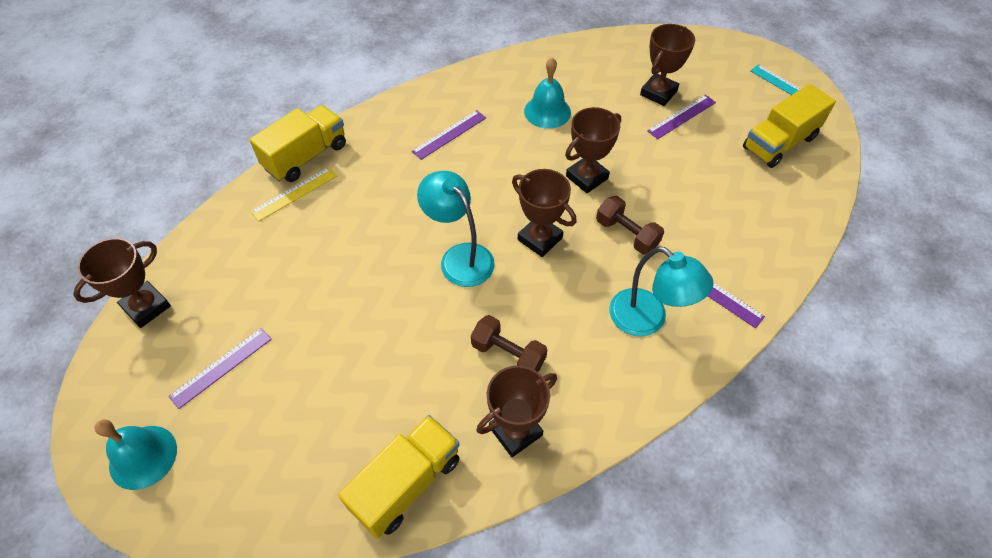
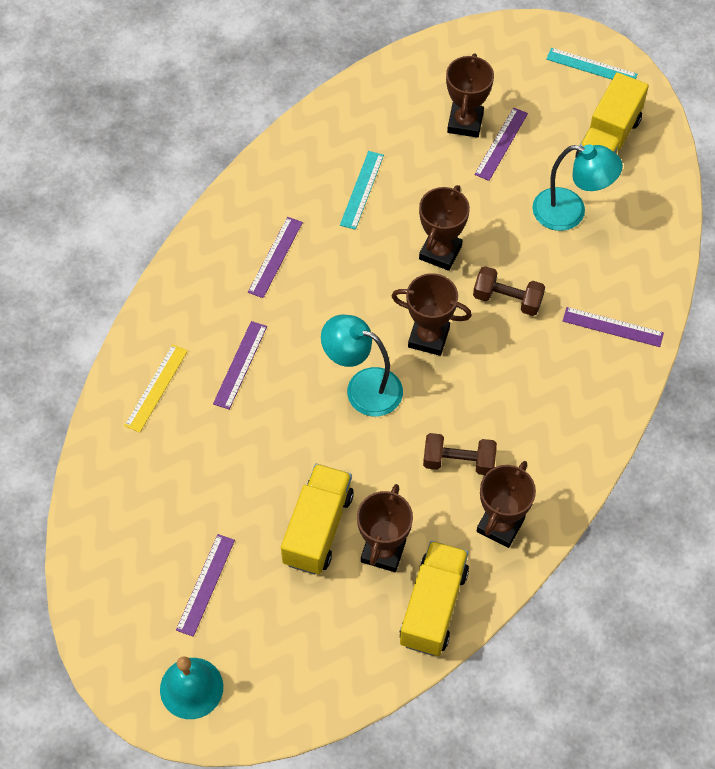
camera: 25 degrees left, 5 degrees up
(146, 307) = (91, 562): brown trophy -> brown trophy (383, 551)
(306, 156) = (140, 342): yellow truck -> yellow truck (318, 528)
(371, 201) = (240, 365): none -> purple ruler
(547, 111) = (362, 190): turquoise bell -> turquoise ruler
(647, 320) = (564, 378): turquoise lamp -> turquoise lamp (570, 212)

